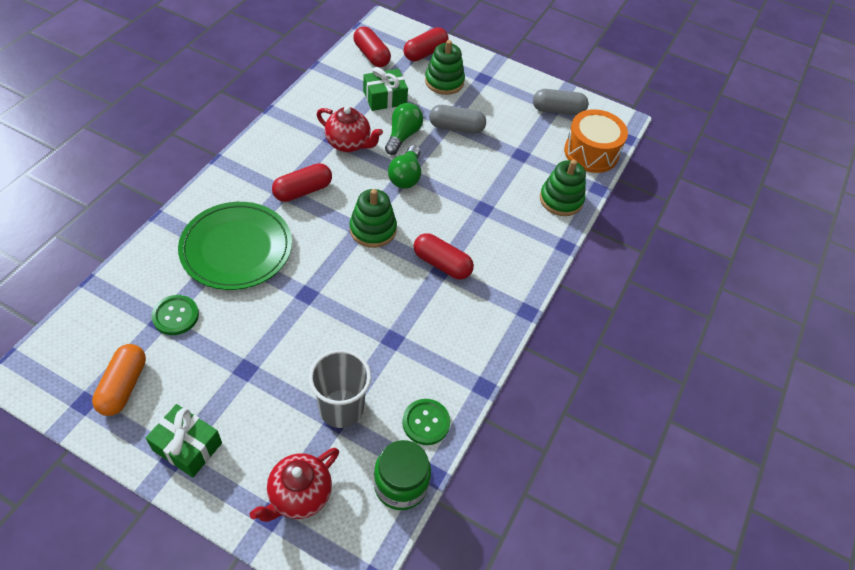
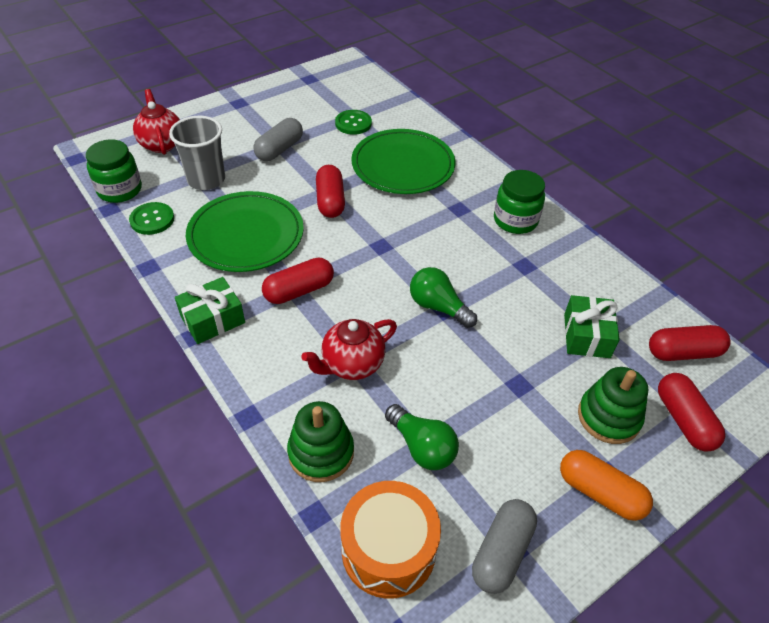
camera: 120 degrees right, 5 degrees down
(123, 386) = (309, 93): orange capsule -> orange capsule (600, 492)
(187, 446) = (241, 109): green gift -> green gift (212, 319)
(280, 153) = (515, 220): none -> green jar
(303, 191) = (453, 221): red capsule -> red capsule (330, 201)
(349, 144) = (511, 276): red teapot -> red teapot (352, 364)
(373, 229) = (375, 255): green stacking toy -> none
(402, 136) = (508, 328): green light bulb -> green light bulb (422, 447)
(402, 331) = (246, 235): none -> green plate
(456, 128) = (505, 391): grey capsule -> grey capsule (279, 149)

